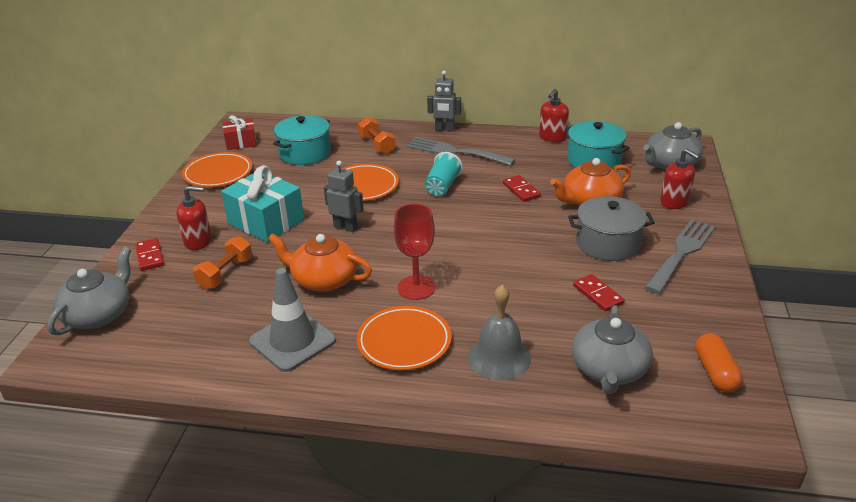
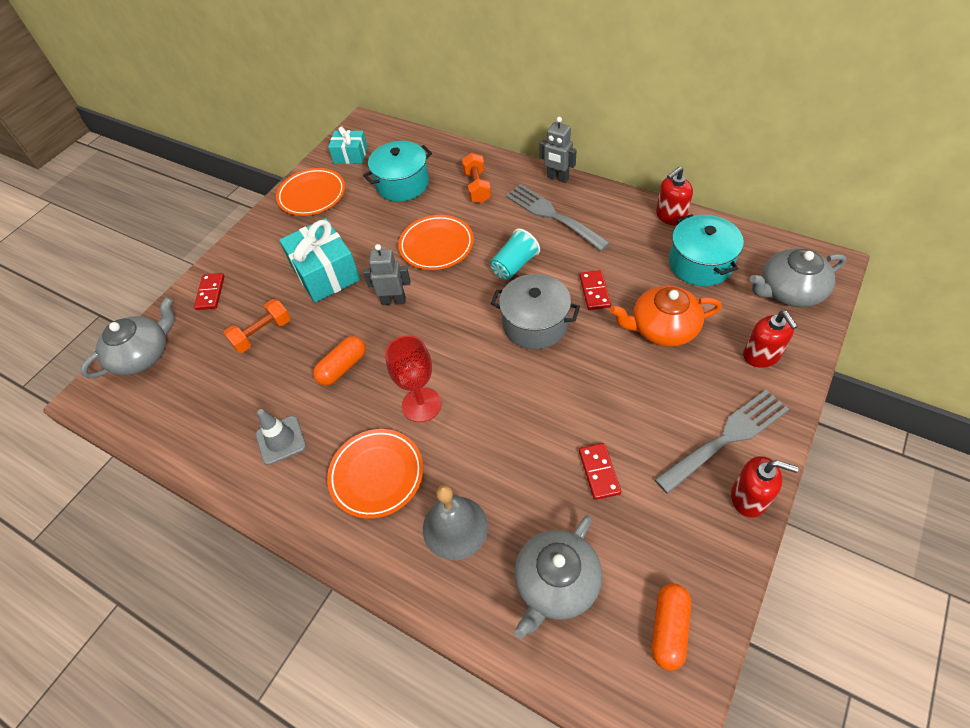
camera: 25 degrees right, 20 degrees up
(198, 241) = (257, 284): red soap dispenser -> red soap dispenser (749, 497)
(241, 142) = (350, 155): red gift -> turquoise gift
(292, 341) = (281, 440): grey traffic cone -> grey traffic cone, size x0.66
(324, 279) = (342, 367): orange teapot -> orange capsule
(345, 227) = (393, 301): grey robot -> grey robot turned 45 degrees counterclockwise
(607, 243) = (649, 399): grey pot -> grey pot (535, 324)

